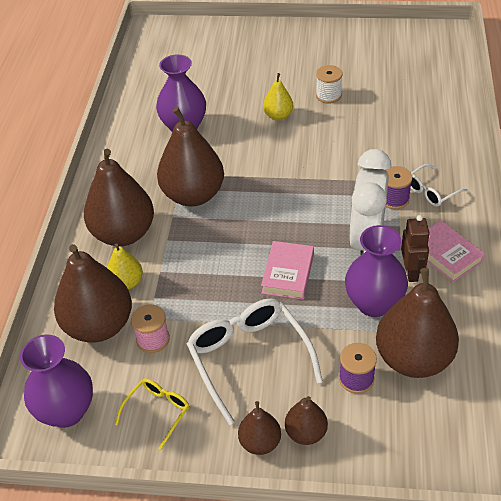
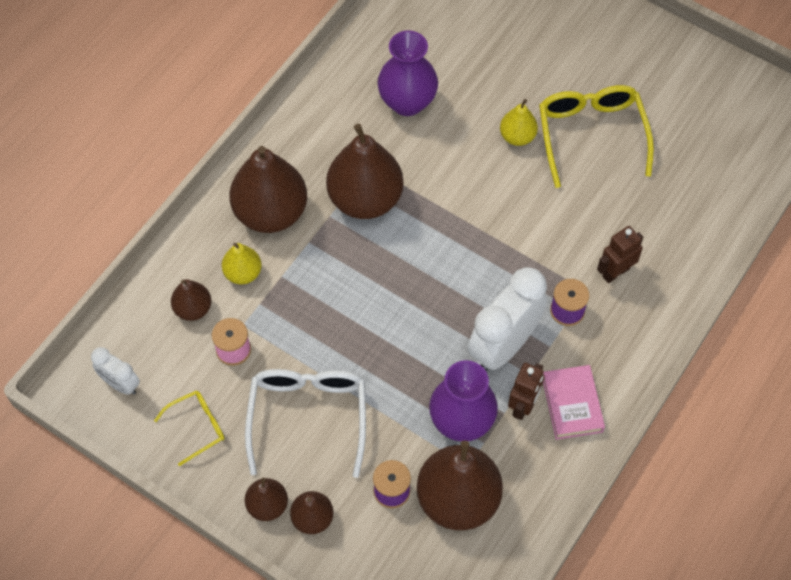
camera: 25 degrees right, 15 degrees up
(66, 411) = (120, 384): purple vase -> white clock
(99, 326) = (193, 308): brown pear -> brown pear, size x0.51
(288, 273) = (401, 343): pink book -> none
(328, 95) = (591, 135): white spool -> yellow glasses
(409, 163) = (615, 272): none -> brown robot
(431, 191) = (613, 321): white glasses -> none

